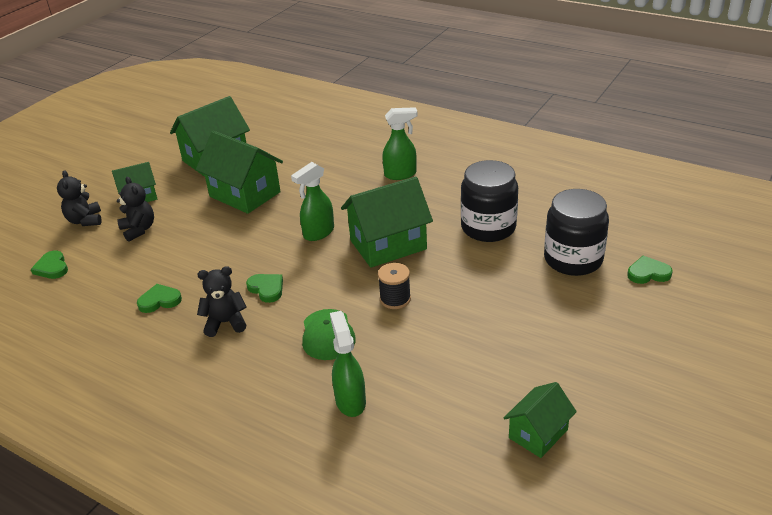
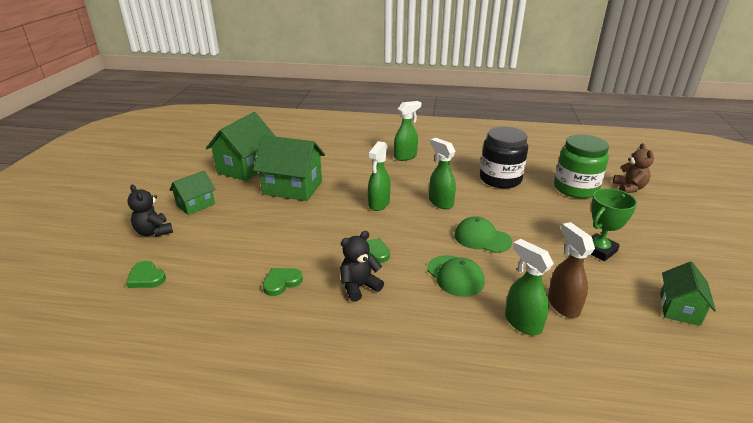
camera: 25 degrees left, 5 degrees down
(139, 230) = (215, 230): black teddy bear -> none
(388, 245) = (440, 202): green house -> green spray bottle
(395, 299) = (482, 238): black spool -> green cap
(410, 395) = (563, 305): none -> brown spray bottle
(516, 345) = (599, 250): none -> green trophy
(573, 259) = (575, 188): black jar -> green jar
(648, 273) = (629, 188): green heart -> brown teddy bear

